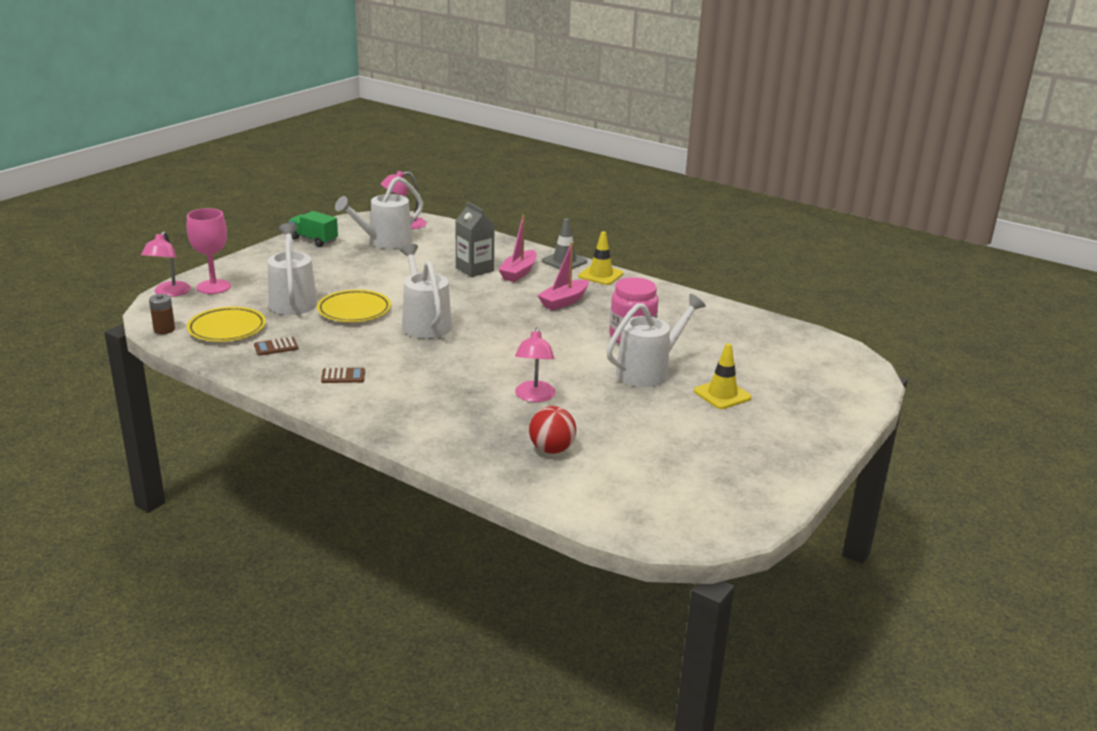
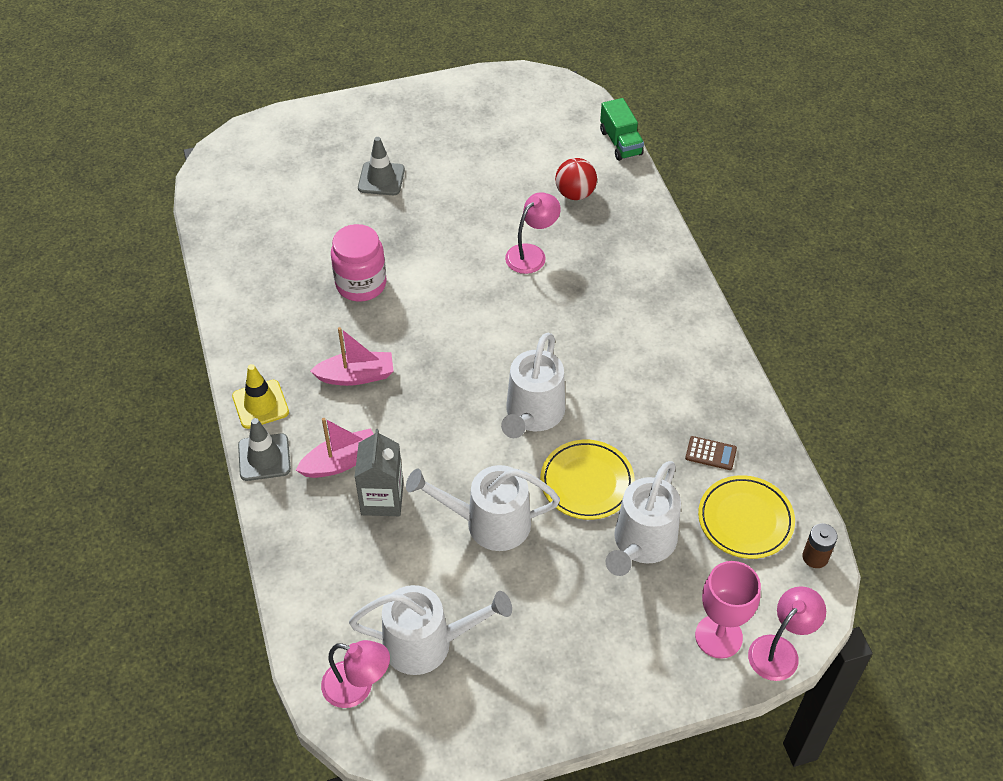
camera: 140 degrees left, 25 degrees up
(314, 240) = (516, 710): green truck -> green truck (620, 142)
(343, 376) = (673, 368): brown calculator -> none
(649, 371) = (403, 233): white watering can -> white watering can (488, 523)
(722, 394) = (381, 179): yellow traffic cone -> grey traffic cone

